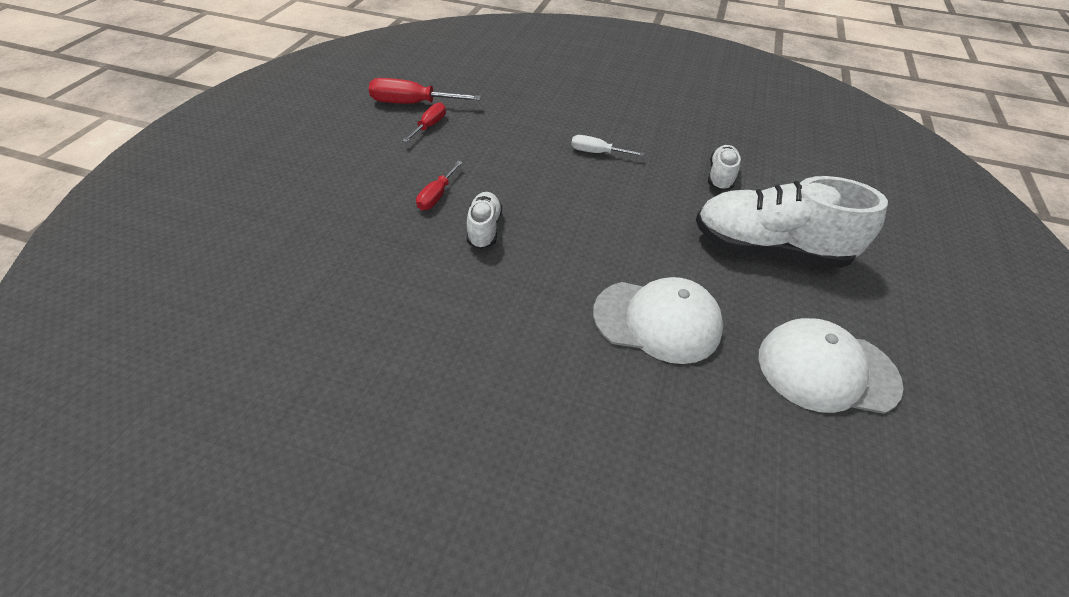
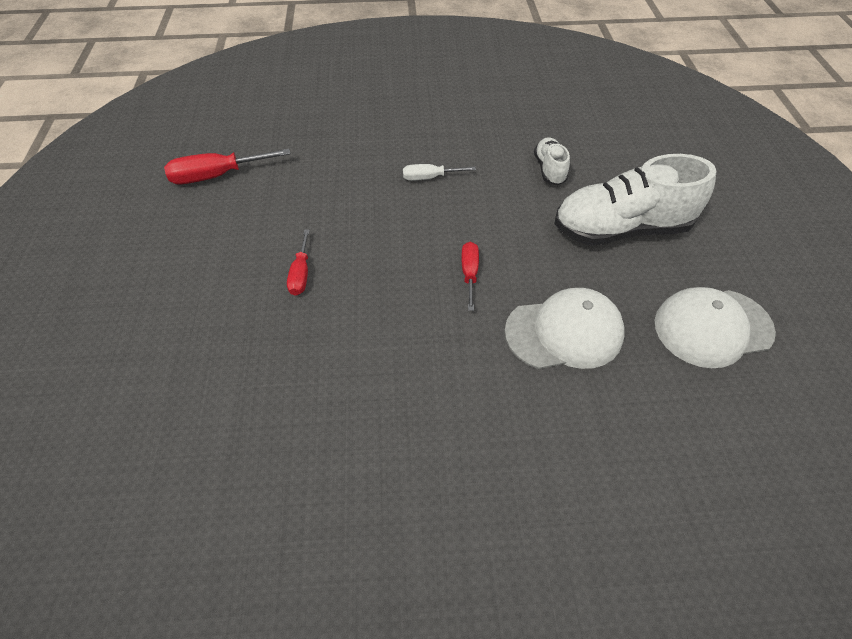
camera: 20 degrees left, 5 degrees up
(429, 126) = (250, 197): red screwdriver -> red screwdriver (469, 274)
(484, 229) = (366, 294): white shoe -> none

